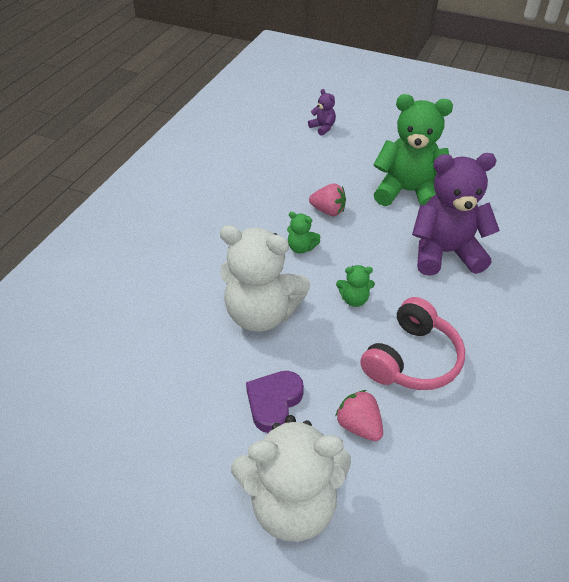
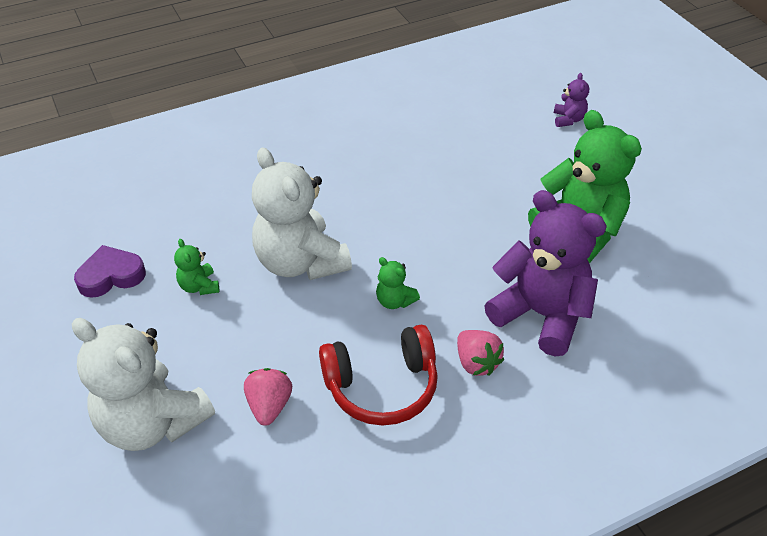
camera: 40 degrees right, 0 degrees up
(274, 402) = (226, 339): purple heart -> purple heart (111, 276)
(301, 248) = (403, 225): green teddy bear -> green teddy bear (199, 286)
(328, 211) = (471, 206): pink strawberry -> pink strawberry (476, 363)
(412, 359) = (382, 386): pink headphones -> red headphones

